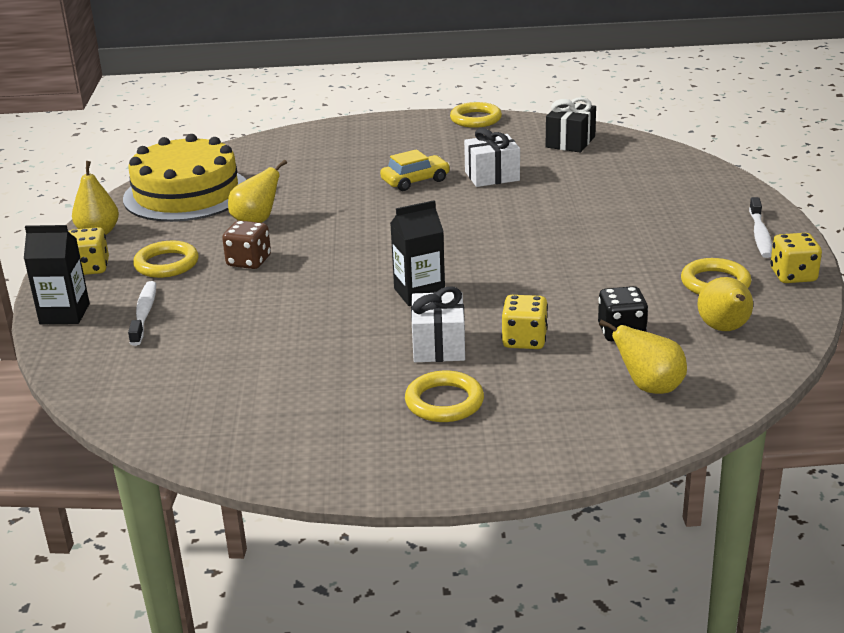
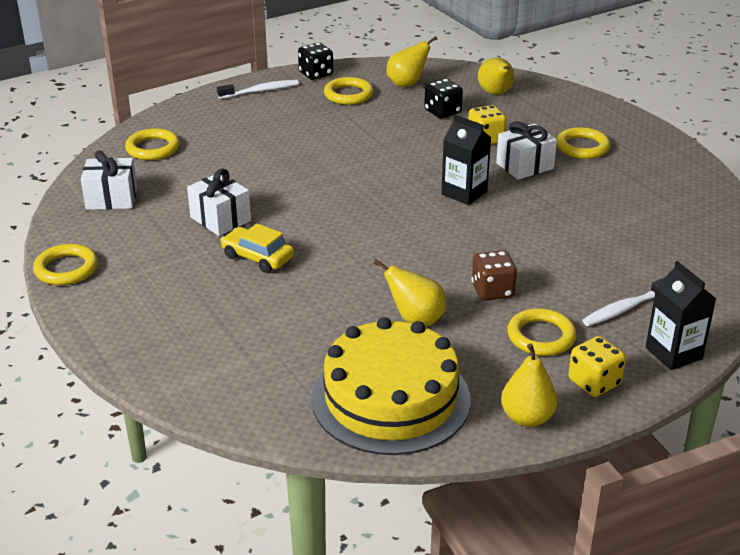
camera: 120 degrees left, 5 degrees up
(570, 142) = (111, 198): black gift -> white gift
(654, 166) = (153, 148): none -> yellow ring
(793, 275) = (316, 74): yellow dice -> black dice

